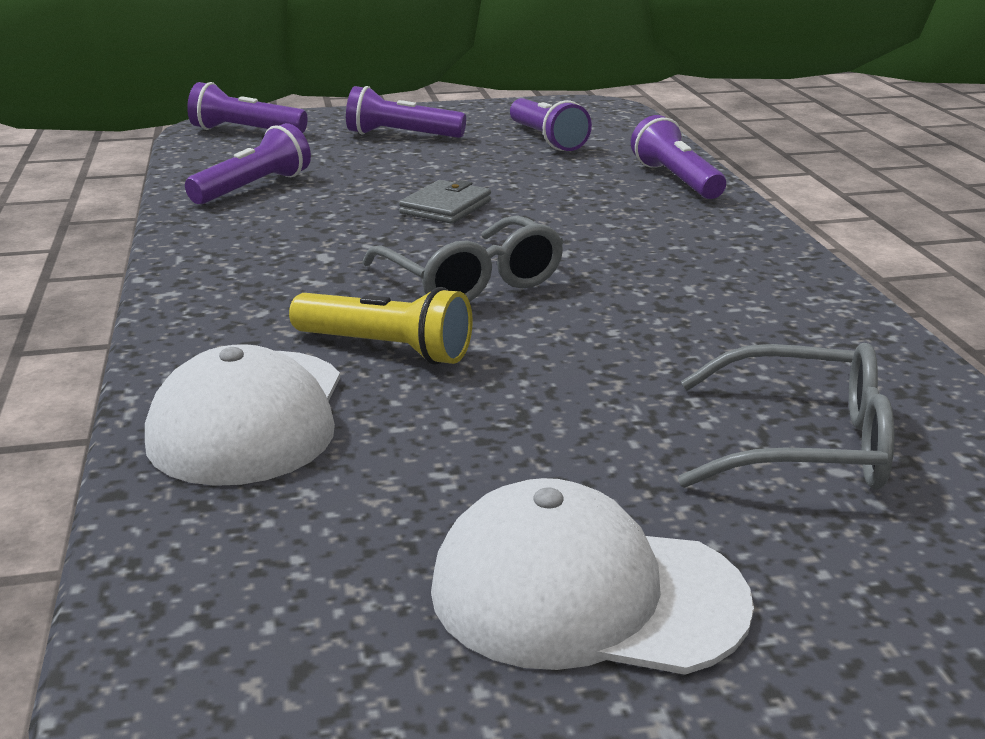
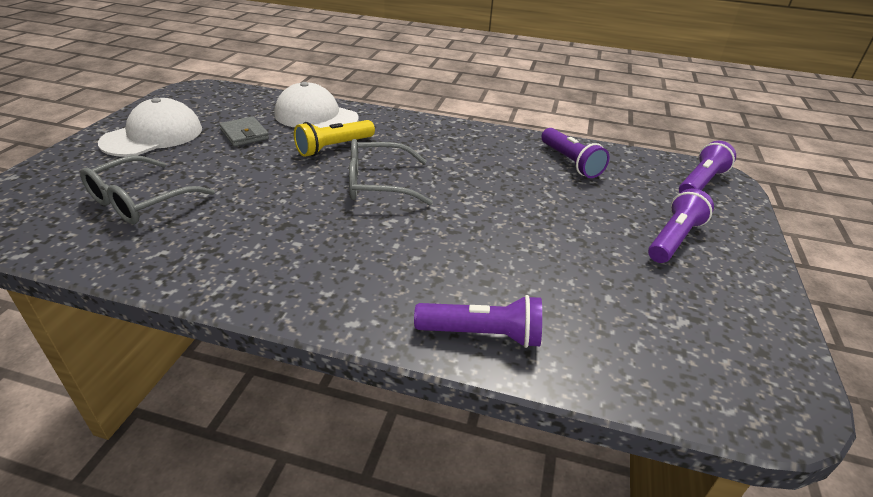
camera: 115 degrees right, 10 degrees up
(445, 207) = (494, 209): grey wallet -> grey wallet (244, 134)
(546, 139) = (640, 309): purple flashlight -> none

